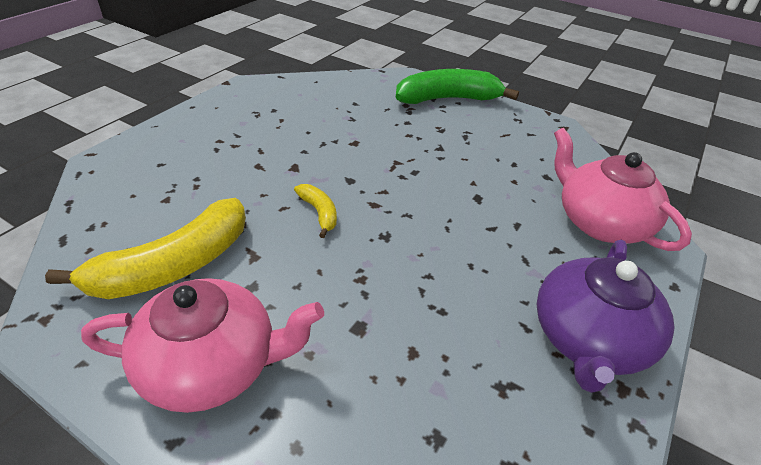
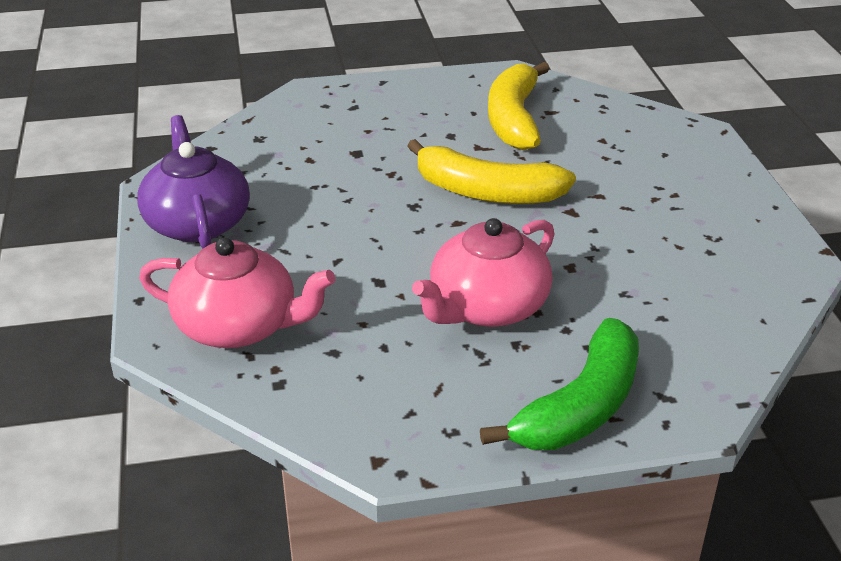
camera: 140 degrees right, 5 degrees down
(212, 365) = (410, 103): pink teapot -> pink teapot (486, 307)
(319, 213) = (486, 192): yellow banana -> yellow banana, size x2.10

